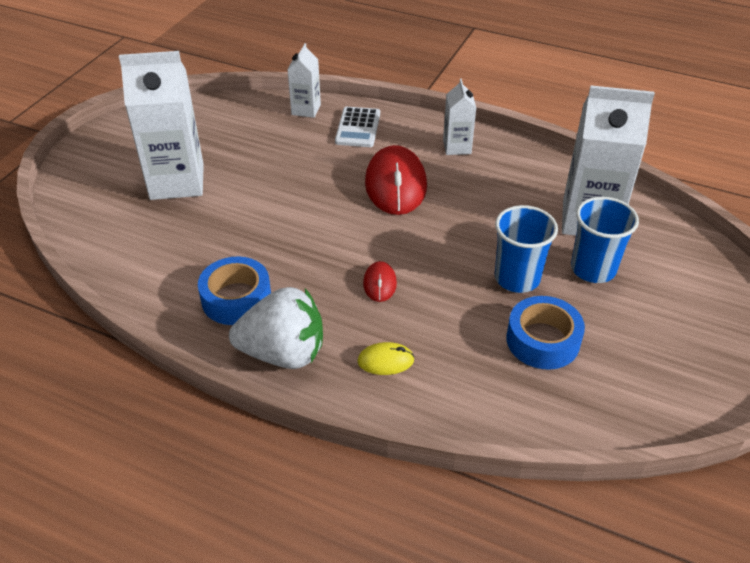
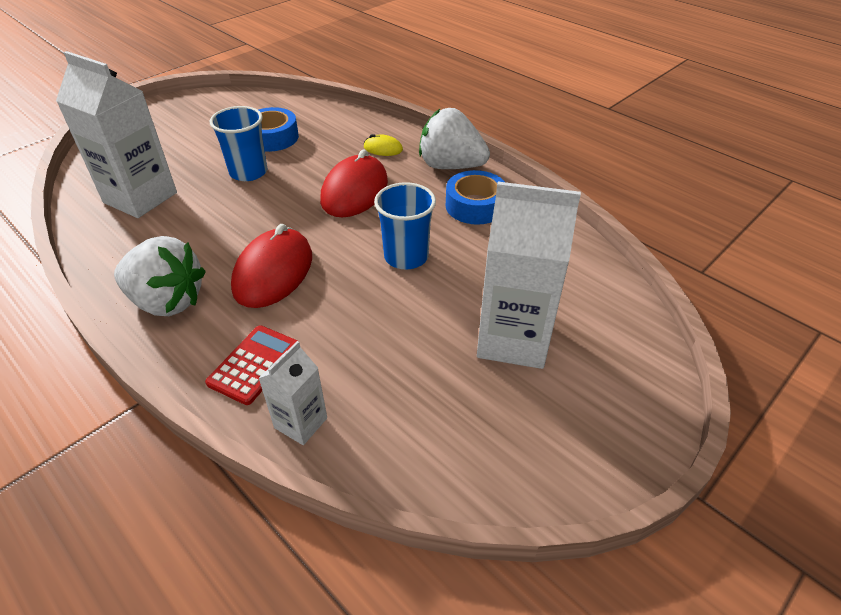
camera: 160 degrees left, 0 degrees up
(358, 128) = (254, 364): white calculator -> red calculator
(379, 283) = (354, 191): red mouse -> red mouse, size x2.09
(457, 147) = (167, 301): white carton -> white strawberry
(593, 269) = (187, 165): blue cup -> blue cup (406, 256)

